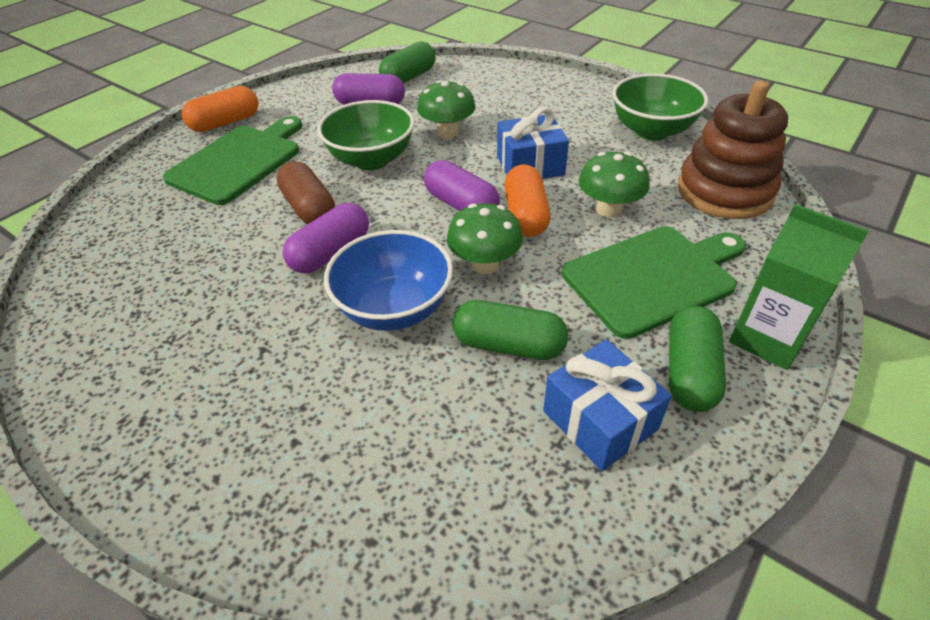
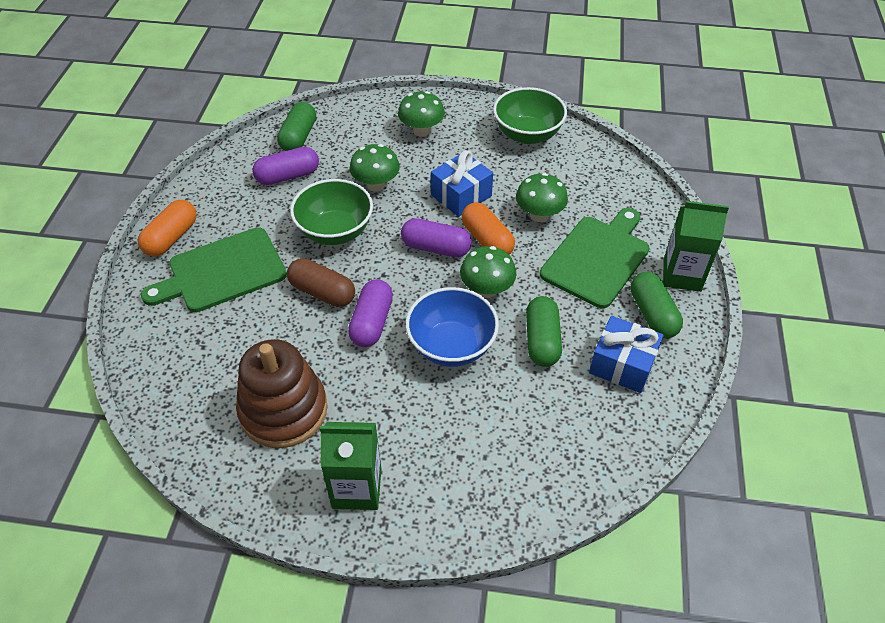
camera: 30 degrees left, 5 degrees up
(152, 421) = (357, 488): none -> green carton
(238, 161) = (222, 272): green cutting board -> green cutting board turned 120 degrees counterclockwise
(509, 345) = (542, 340): green capsule -> green capsule turned 75 degrees counterclockwise
(534, 100) = (421, 131): none -> green mushroom
(724, 191) = (604, 174): brown stacking toy -> brown stacking toy (283, 410)

